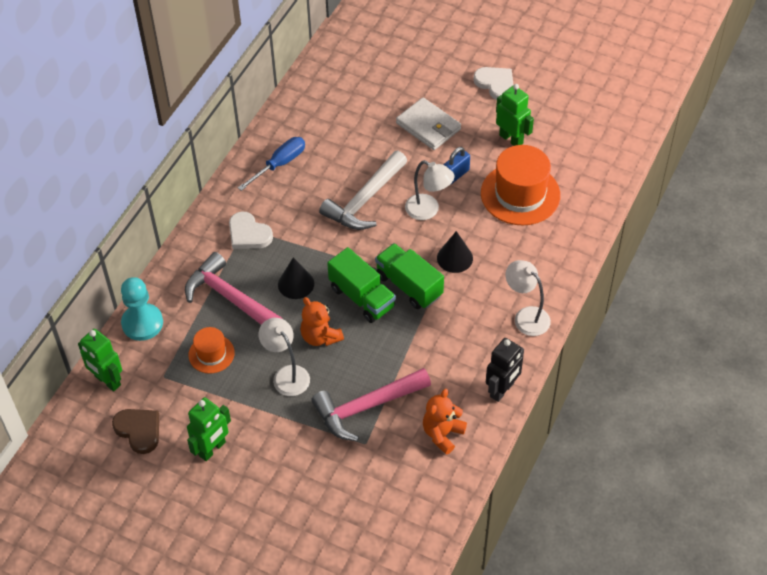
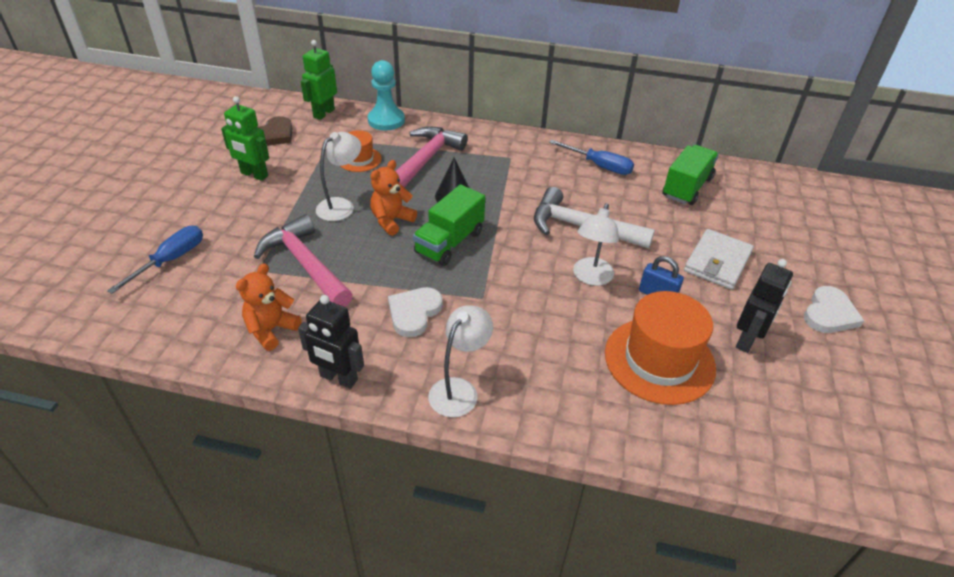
camera: 75 degrees right, 10 degrees down
(248, 234) = (504, 160): white heart -> white heart (414, 313)
(335, 515) = (170, 260): none -> blue screwdriver
(409, 286) = (476, 276): green truck -> green truck (686, 187)
(442, 434) = (271, 330): orange teddy bear -> orange teddy bear turned 75 degrees counterclockwise
(454, 258) = (529, 309): black cone -> none
(511, 139) = (747, 340): green robot -> black robot

